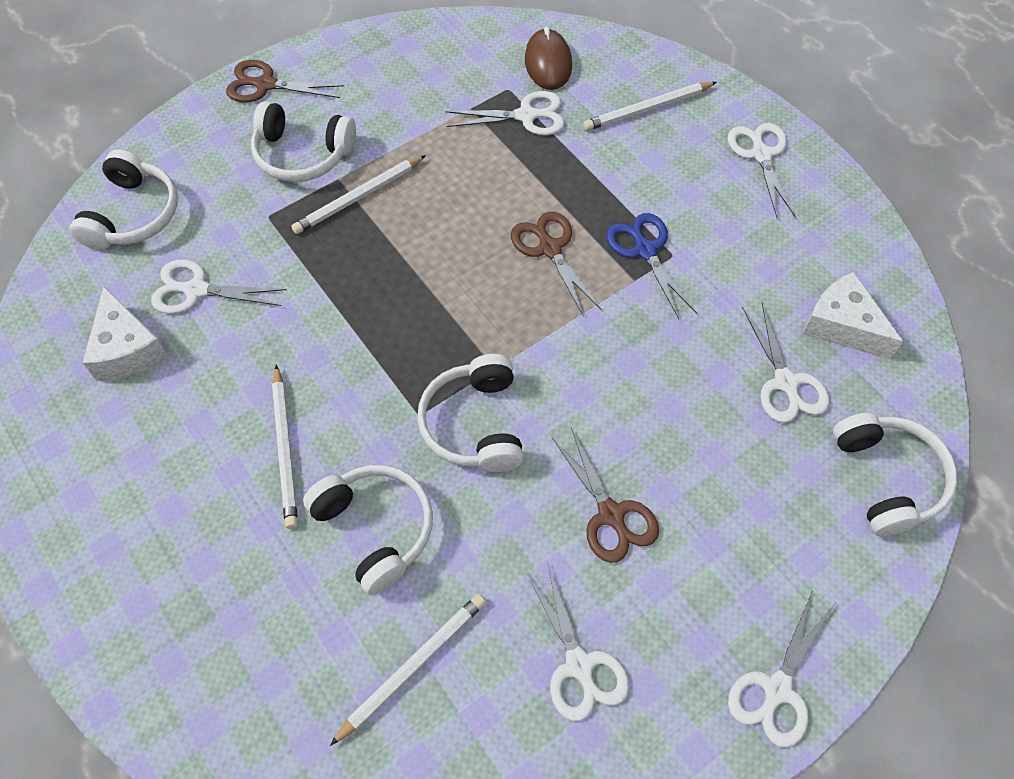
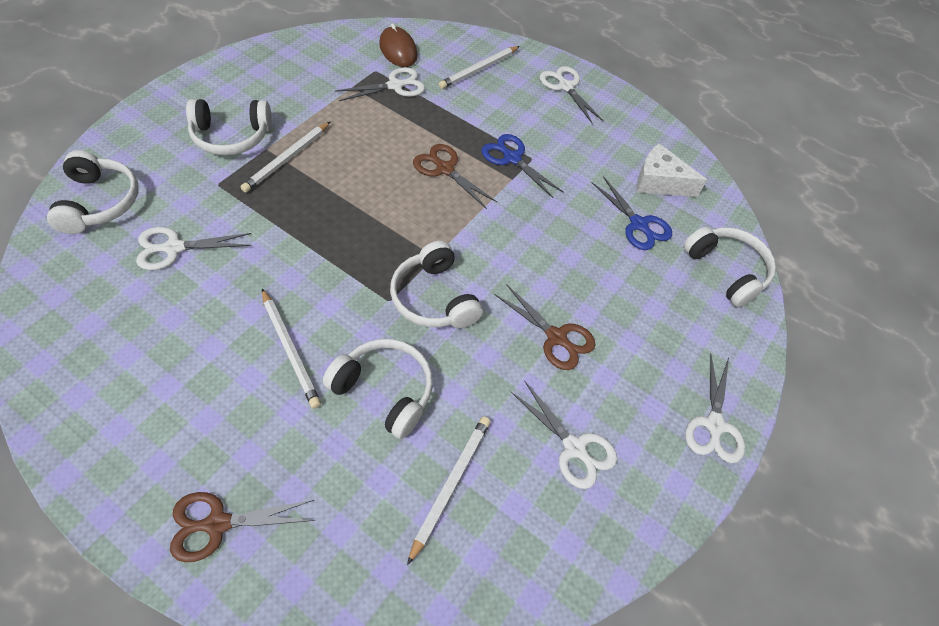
camera: 25 degrees left, 5 degrees down
(127, 349) = (126, 304): white cheese -> none
(265, 85) = (184, 93): brown scissors -> brown scissors (217, 524)
(785, 382) = (638, 224): white scissors -> blue scissors

